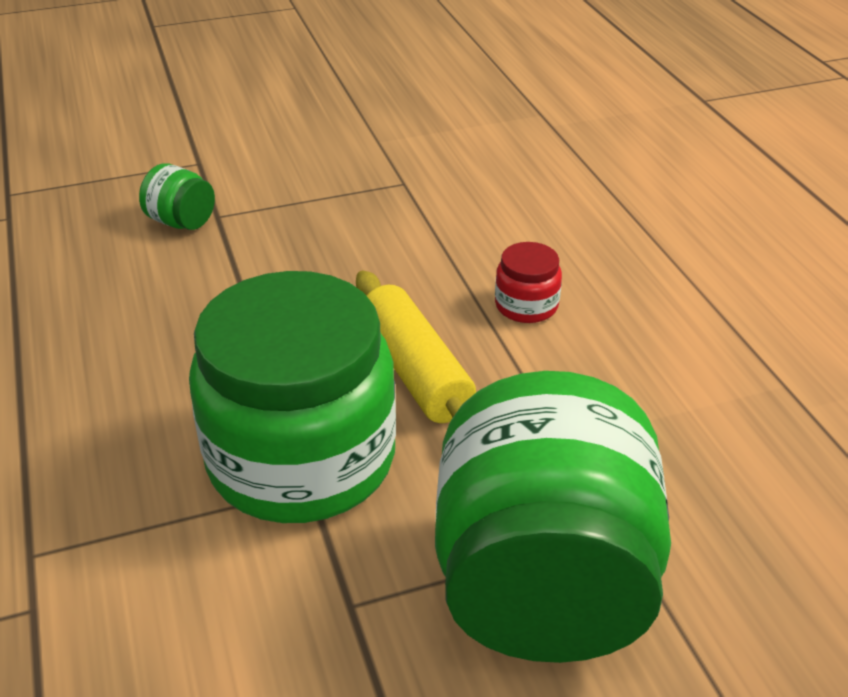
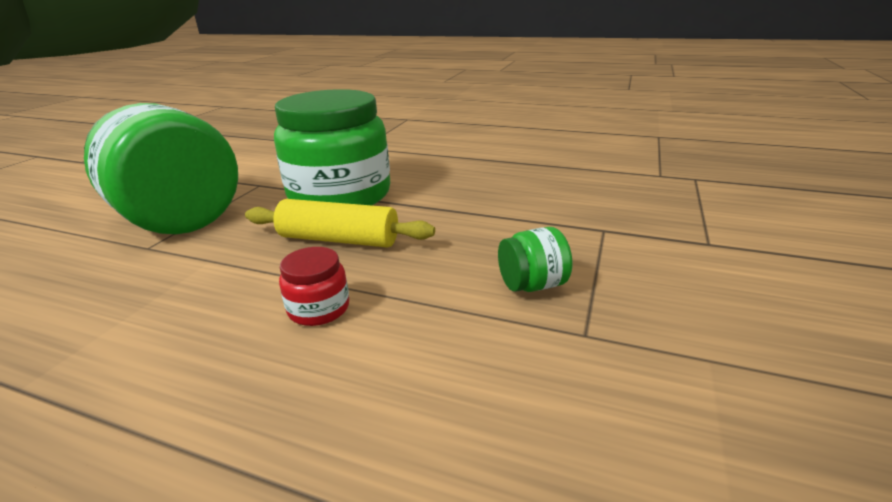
camera: 130 degrees right, 10 degrees down
(181, 222) = (606, 216): green jar -> green jar (532, 285)

